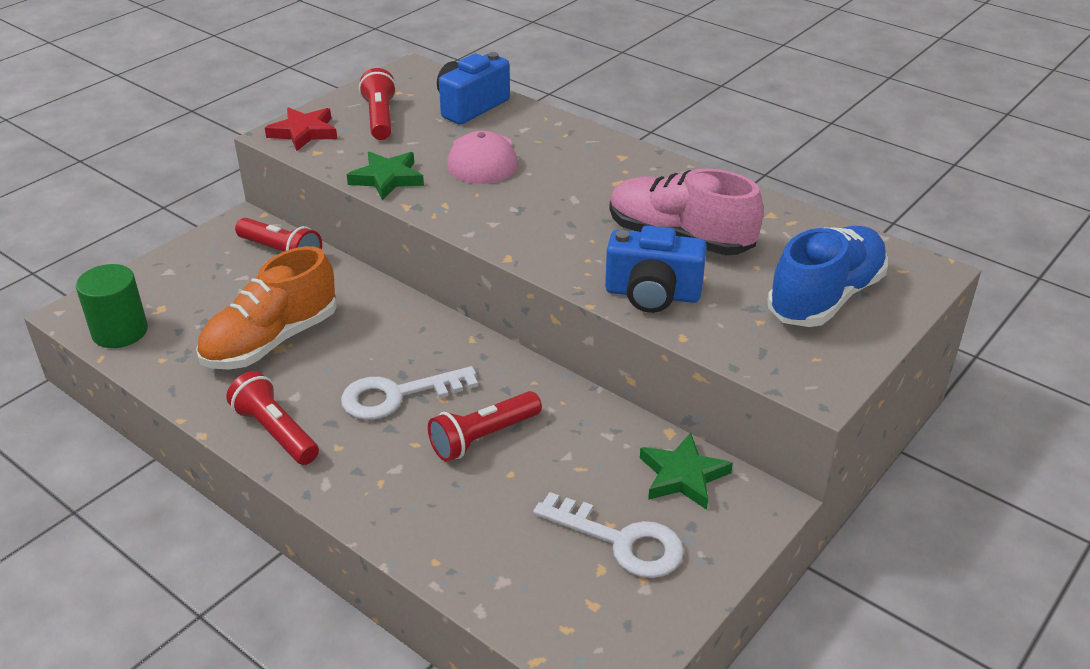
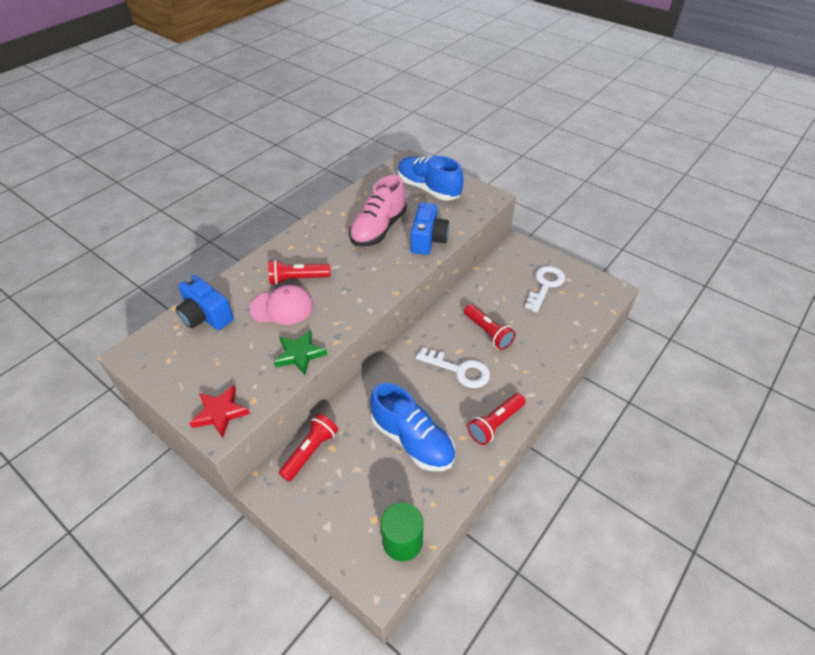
camera: 90 degrees left, 10 degrees up
(271, 341) = (412, 440): orange shoe -> blue shoe
(380, 118) = (209, 366): red flashlight -> red flashlight (297, 279)
(397, 396) = (459, 370): white key -> white key turned 45 degrees counterclockwise
(682, 476) = (503, 265): green star -> none

